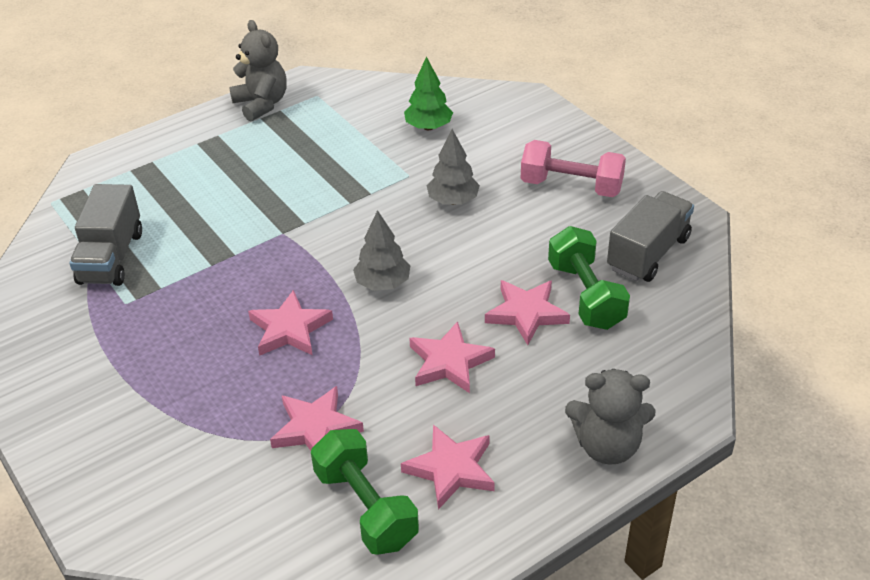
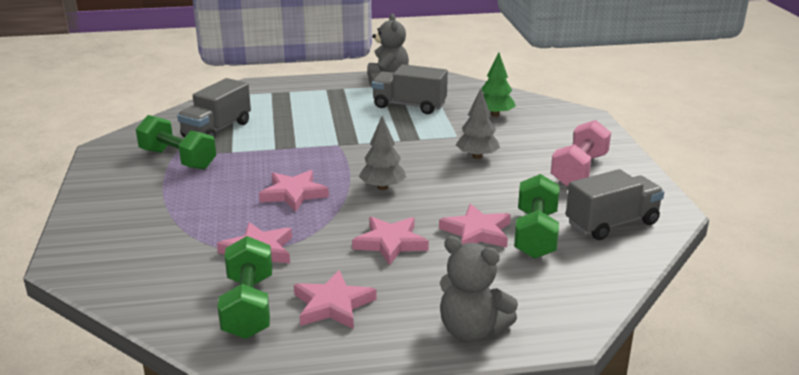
camera: 25 degrees right, 15 degrees down
(102, 324) = (178, 159): none -> green dumbbell
(320, 142) = (409, 106): none -> grey truck
(571, 186) = (579, 170): pink dumbbell -> pink dumbbell turned 75 degrees clockwise

